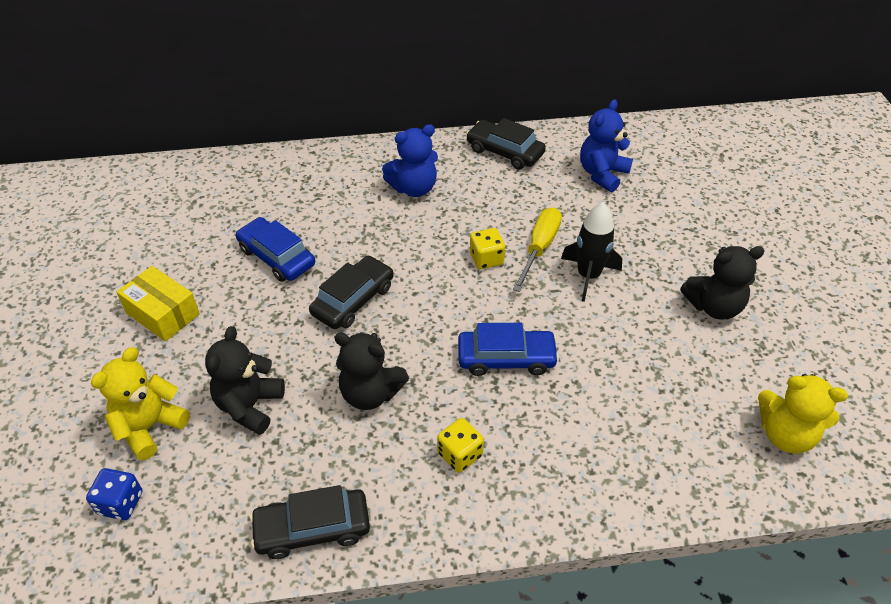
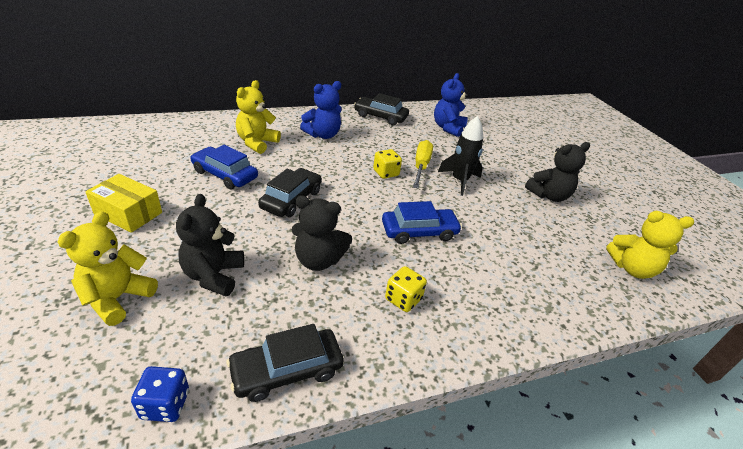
camera: 15 degrees left, 10 degrees down
(120, 503) = (87, 367): blue dice -> blue dice (165, 404)
(323, 203) = (257, 143): none -> yellow teddy bear

